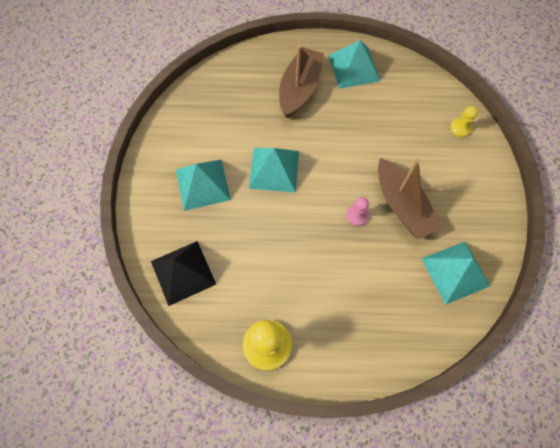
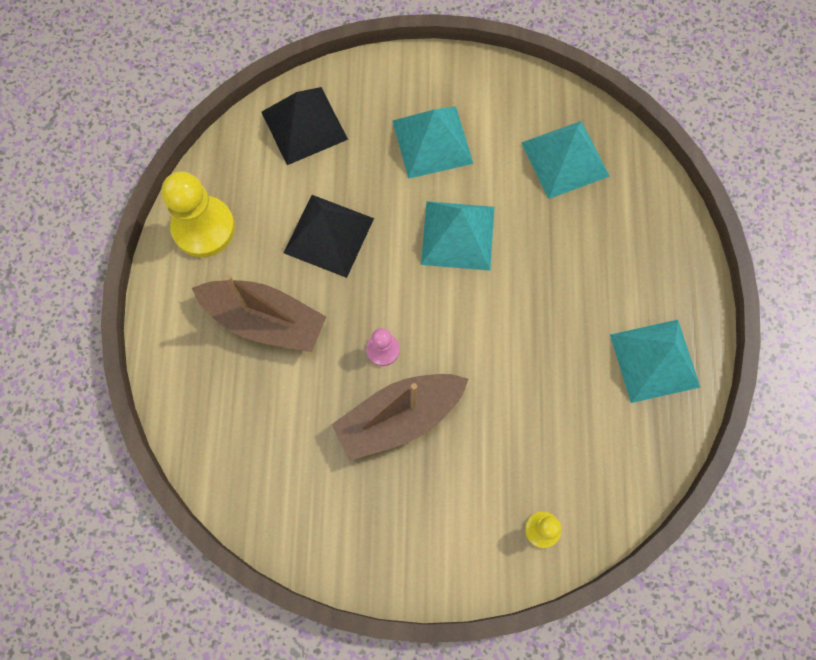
camera: 90 degrees right, 5 degrees up
(273, 252) = (329, 235): none -> black pyramid
(299, 89) = (605, 273): brown boat -> brown boat (265, 321)
(455, 272) = (290, 486): turquoise pyramid -> turquoise pyramid (565, 159)

